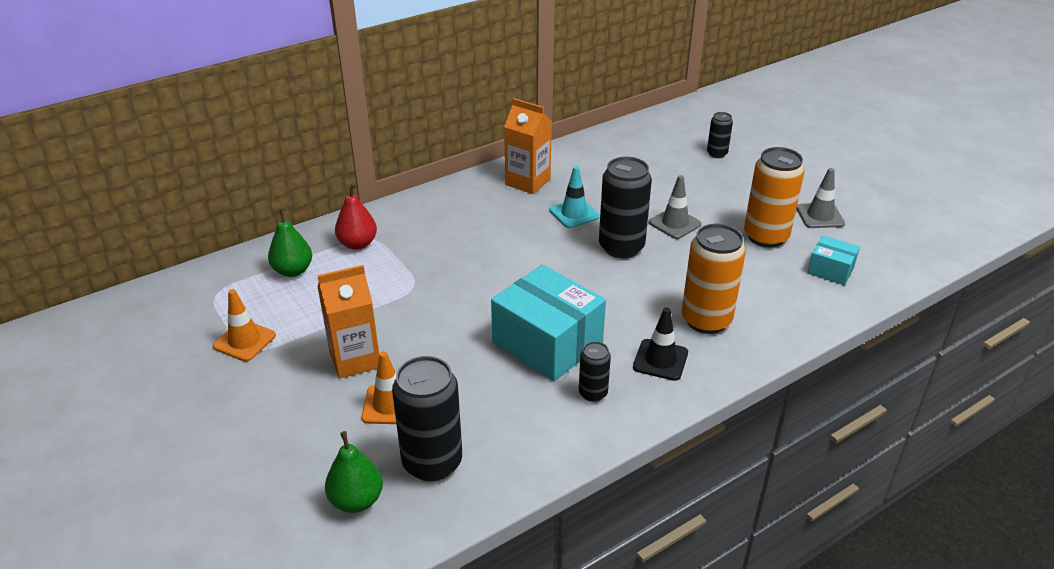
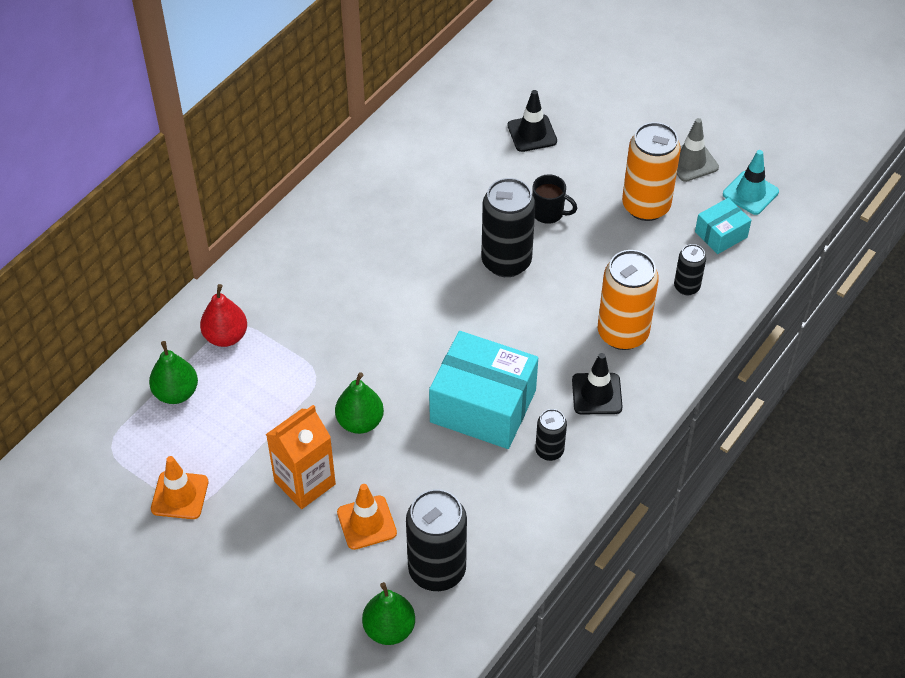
camera: 20 degrees left, 15 degrees up
(430, 327) = (360, 422): none -> green pear
(528, 182) = (368, 194): orange carton -> none
(574, 214) = (438, 228): turquoise traffic cone -> turquoise traffic cone (750, 193)
(675, 223) = (549, 213): grey traffic cone -> black mug
(684, 172) = (532, 133): none -> black traffic cone
(717, 153) = (557, 95): black can -> black can (686, 287)
(830, 270) = (721, 234): turquoise box -> turquoise box turned 45 degrees counterclockwise

